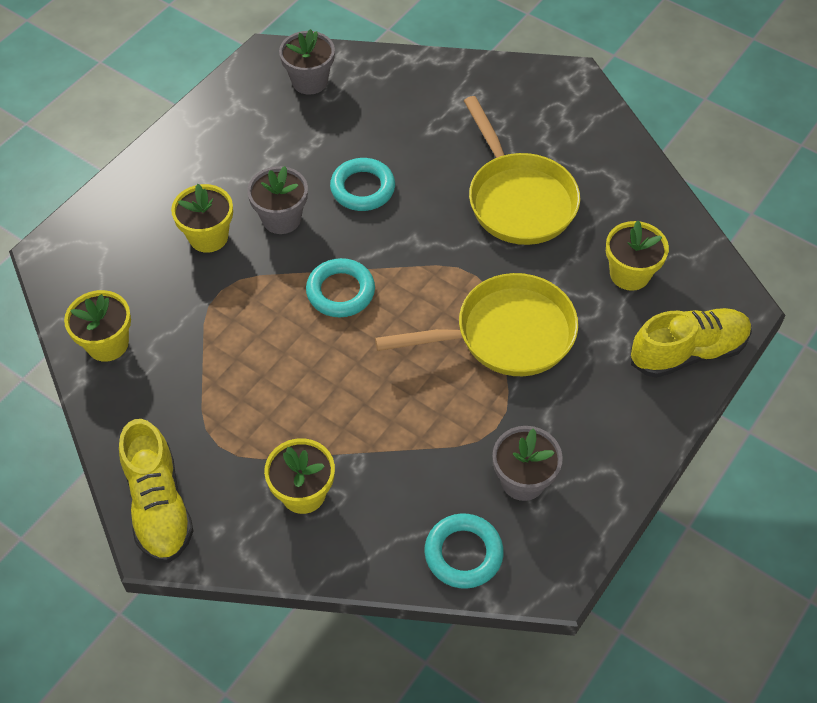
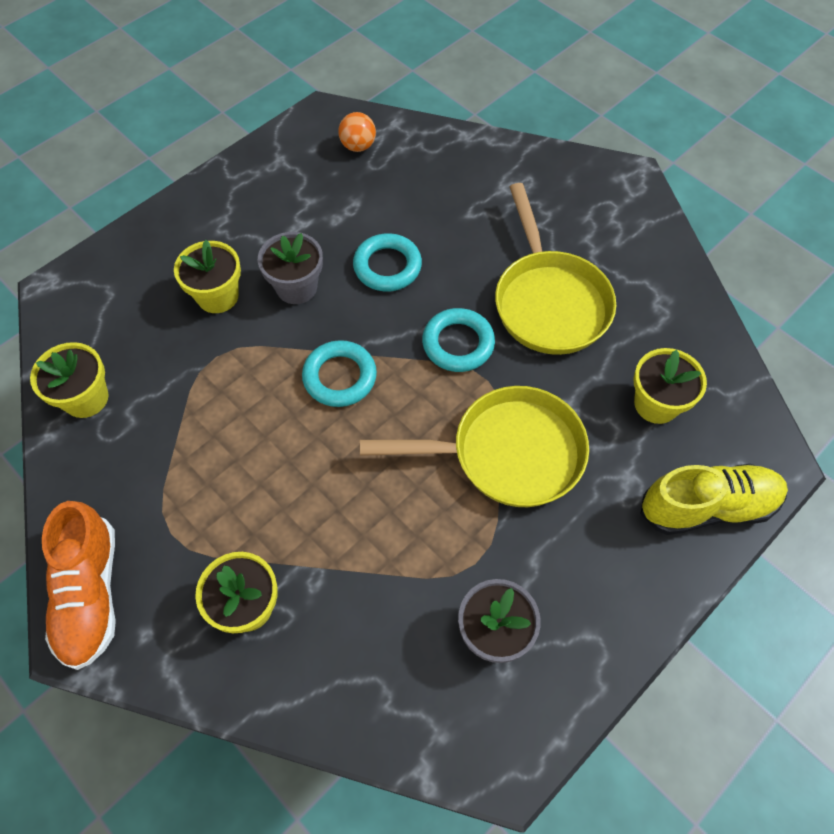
camera: 10 degrees right, 5 degrees up
(159, 505) = (90, 594): yellow shoe -> orange shoe
(309, 81) = (358, 146): grey flower pot -> orange ball
(463, 553) = (409, 714): turquoise ring -> turquoise ring (458, 343)

